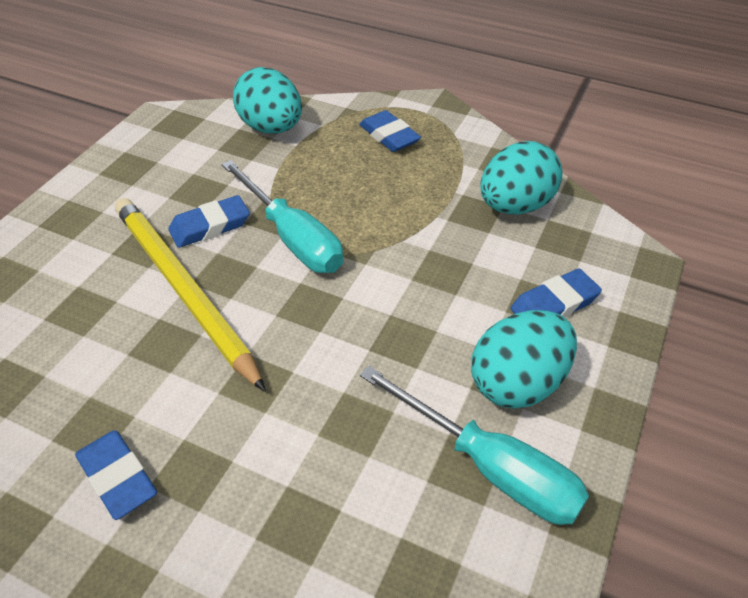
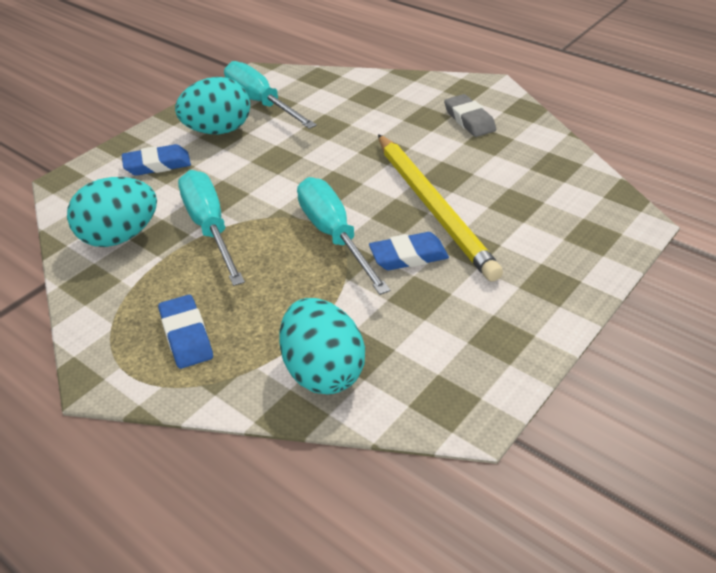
camera: 165 degrees left, 5 degrees down
(117, 477) = (469, 120): blue eraser -> grey eraser
(429, 228) = (210, 228): none -> turquoise screwdriver

